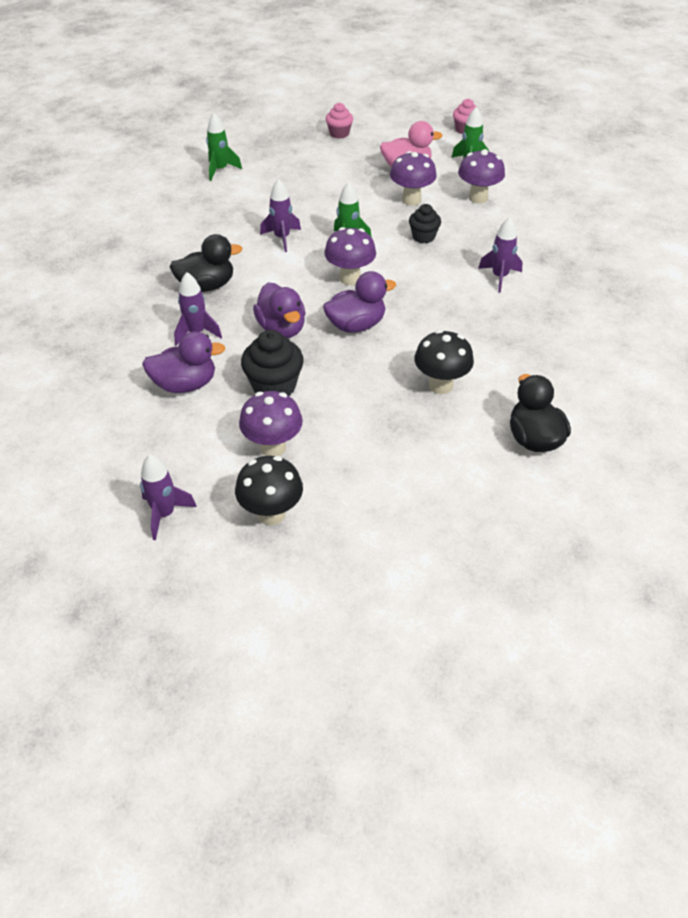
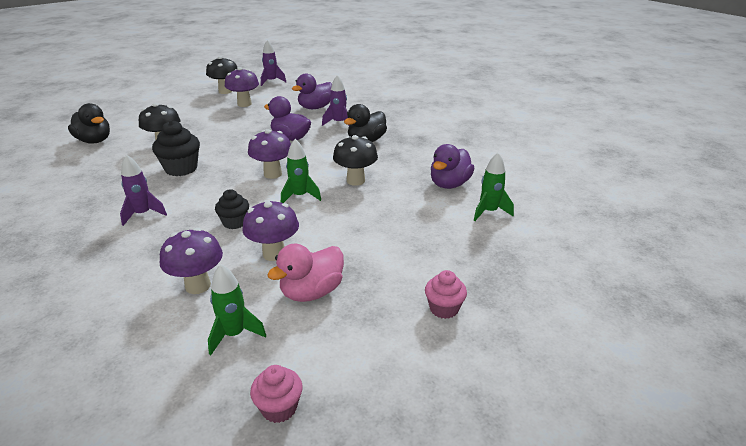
camera: 145 degrees right, 15 degrees down
(274, 386) = (267, 119): black cupcake -> black cupcake (181, 169)
(282, 238) = (355, 181): purple rocket -> black mushroom
(356, 325) = (243, 153): purple duck -> purple duck (449, 184)

